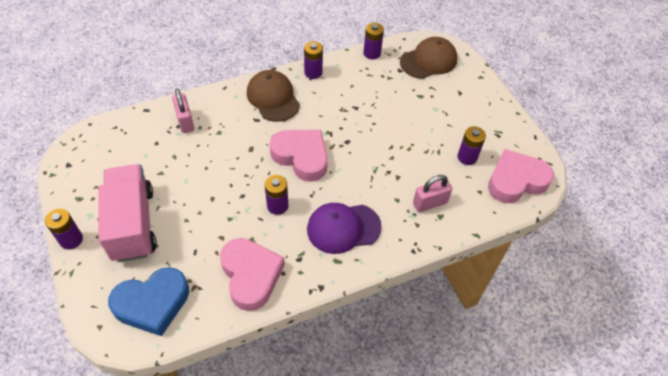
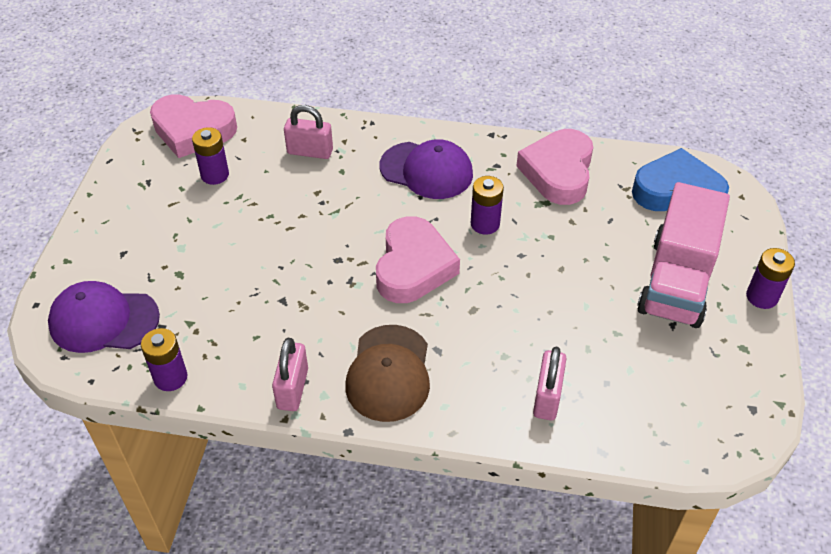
camera: 145 degrees left, 5 degrees down
(301, 157) = (413, 267): pink heart -> pink heart turned 150 degrees counterclockwise
(313, 72) = (293, 388): purple battery -> pink padlock
(428, 61) = (103, 320): brown cap -> purple cap

